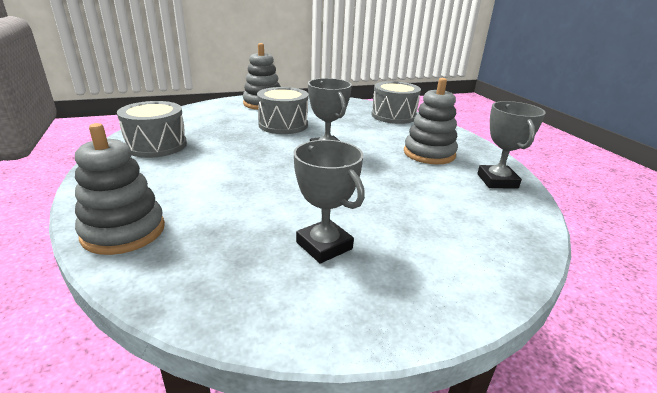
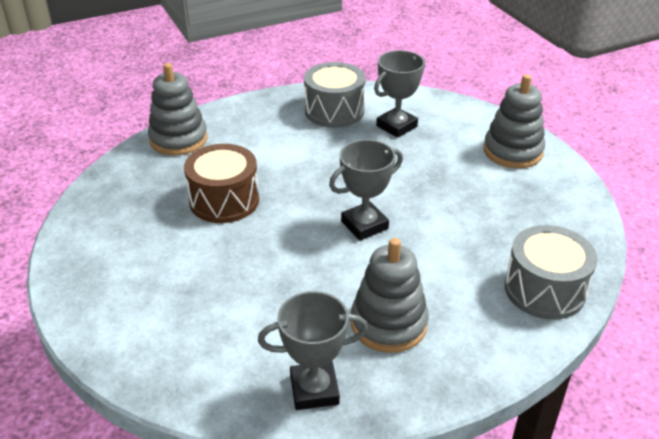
camera: 85 degrees right, 10 degrees up
(270, 205) = (224, 200): none -> brown drum
(283, 125) = (436, 180): grey drum -> none
(324, 246) = (160, 239): grey trophy -> grey trophy (396, 126)

